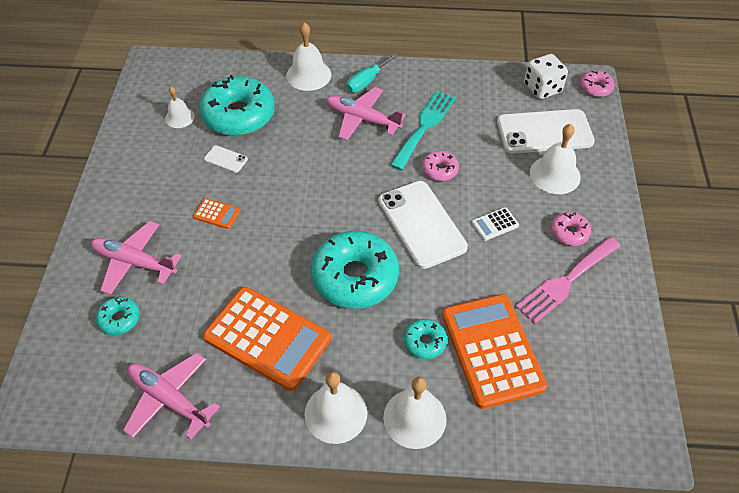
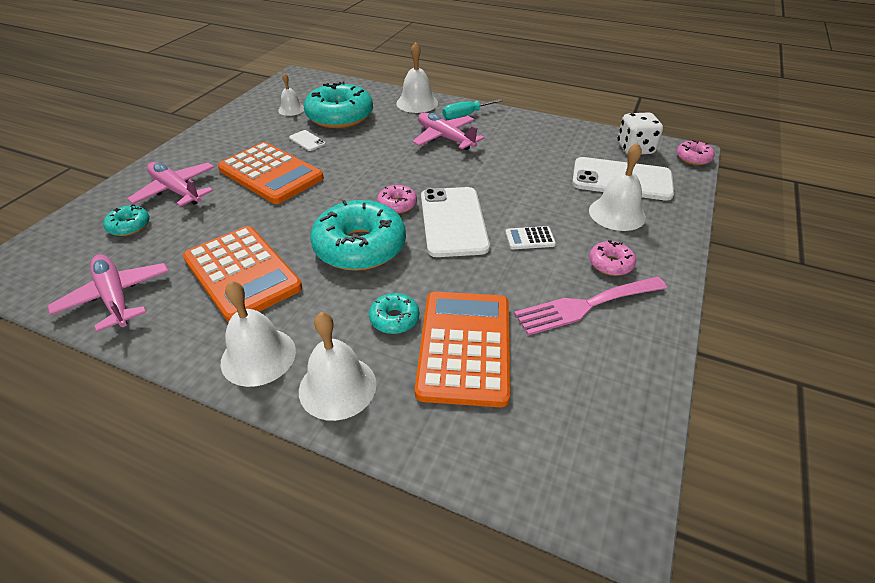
camera: 20 degrees right, 10 degrees down
(217, 214) = (271, 174): orange calculator -> orange calculator, size x2.42
(424, 126) = (500, 153): turquoise fork -> none
(440, 170) = (496, 186): pink donut -> pink donut (397, 204)

